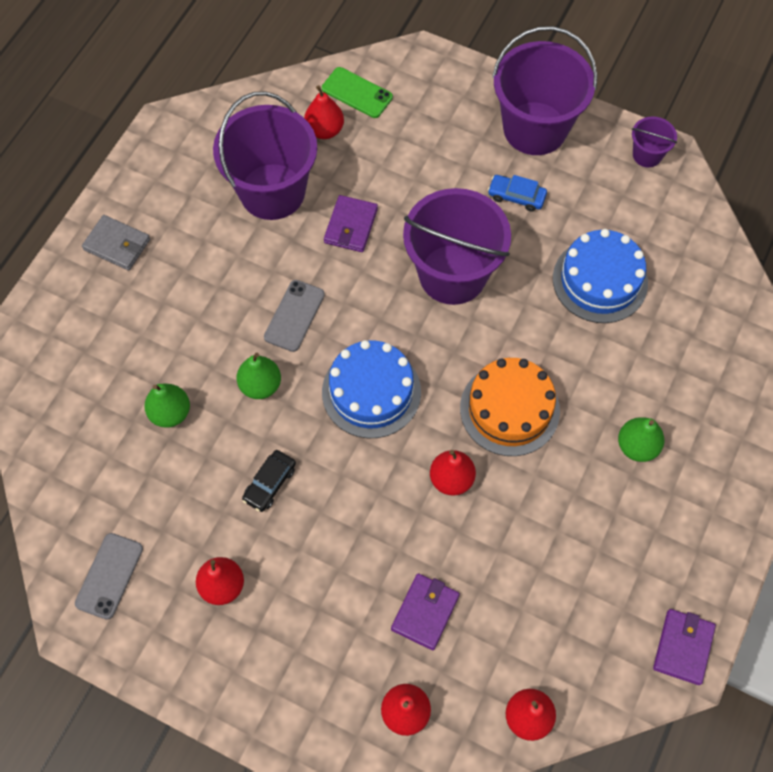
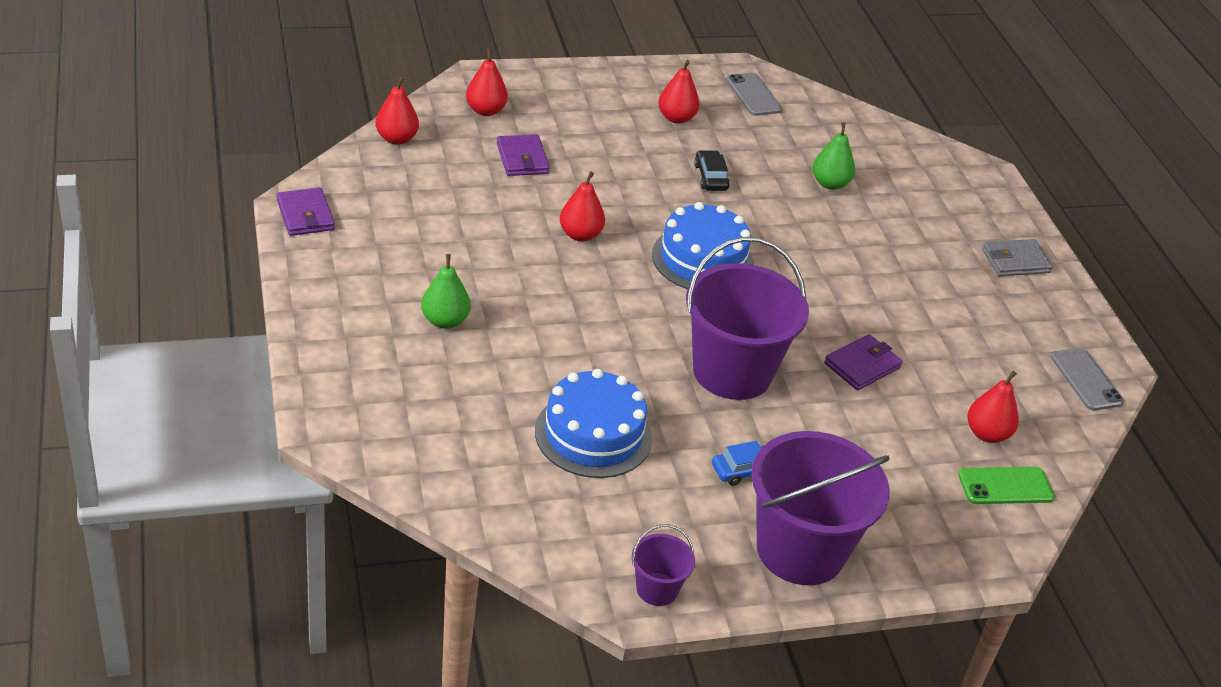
camera: 135 degrees right, 25 degrees down
(260, 385) = (789, 226): green pear -> none
(272, 191) = (959, 358): purple bucket -> none
(294, 316) = (822, 280): grey phone -> grey phone (1086, 379)
(350, 226) = (862, 366): purple wallet -> purple wallet turned 75 degrees clockwise
(509, 409) = (579, 298): orange cake -> none

